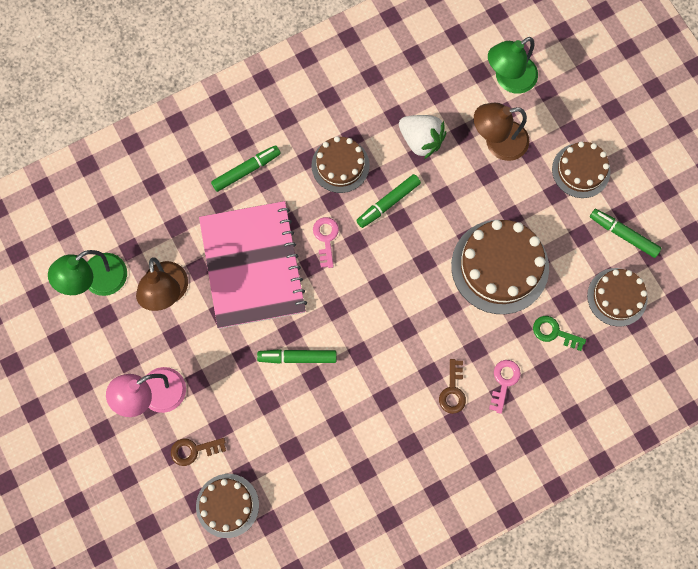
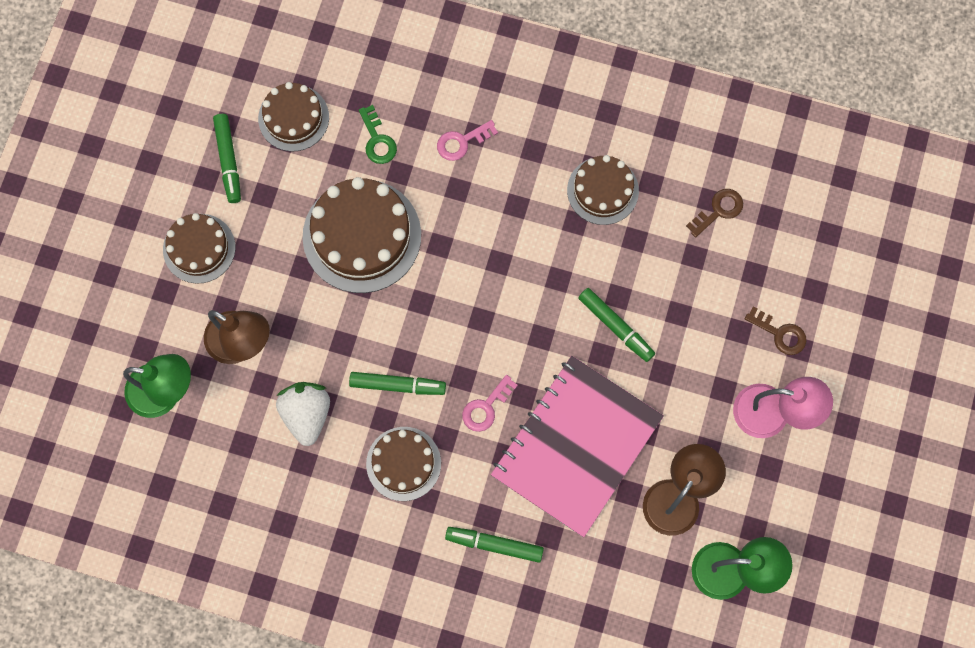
camera: 135 degrees left, 0 degrees up
(227, 505) = (792, 262): brown cake -> brown cake (602, 190)
(453, 391) = (512, 175): brown key -> brown key (718, 210)

